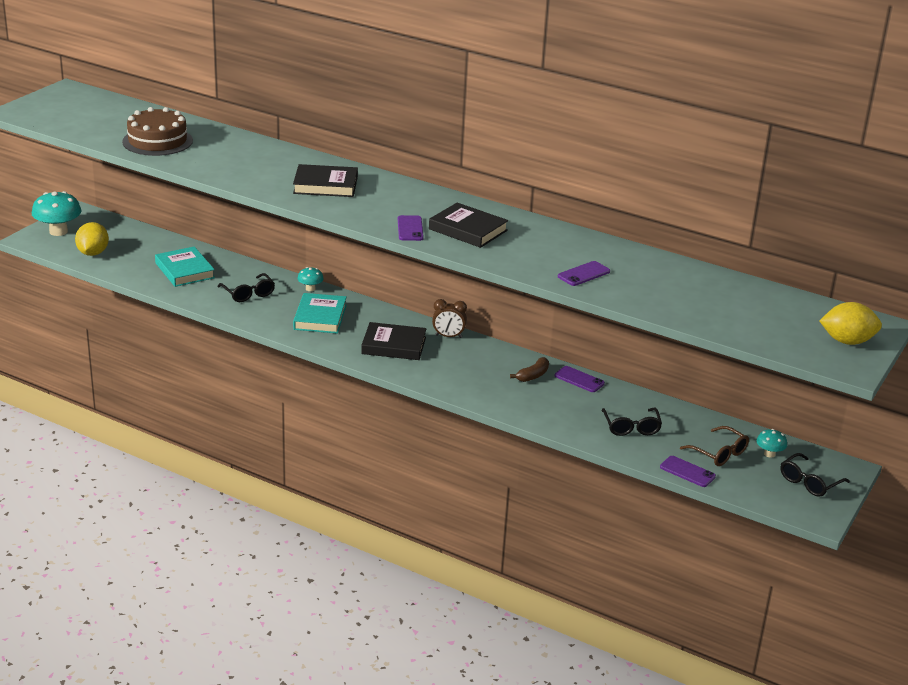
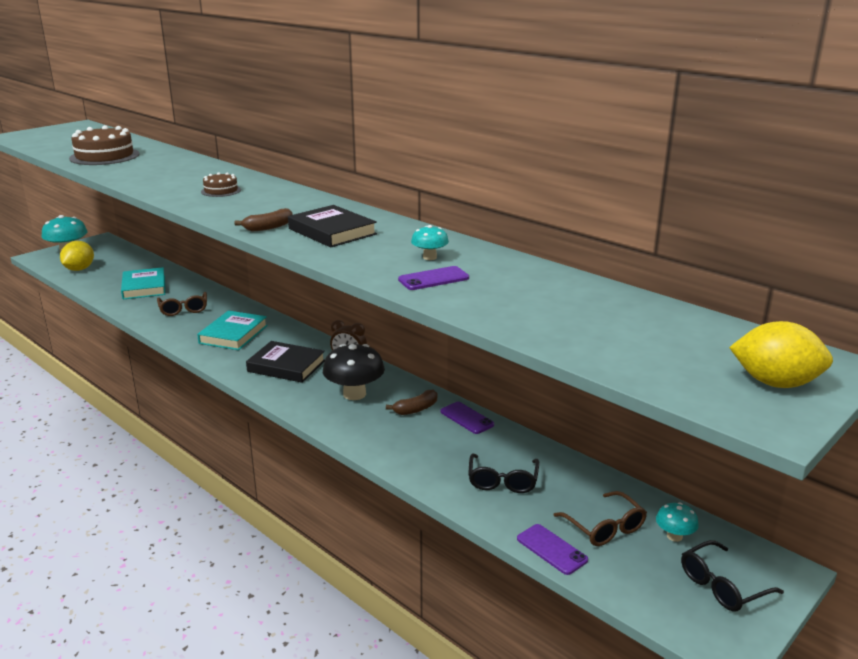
camera: 15 degrees right, 5 degrees down
(248, 294) = (183, 309): black glasses -> brown glasses
(310, 289) = (245, 309): turquoise mushroom -> turquoise mushroom (429, 257)
(325, 185) = (221, 191): black book -> brown cake
(410, 228) = (268, 227): purple phone -> brown banana
(472, 367) = (354, 394): none -> black mushroom

